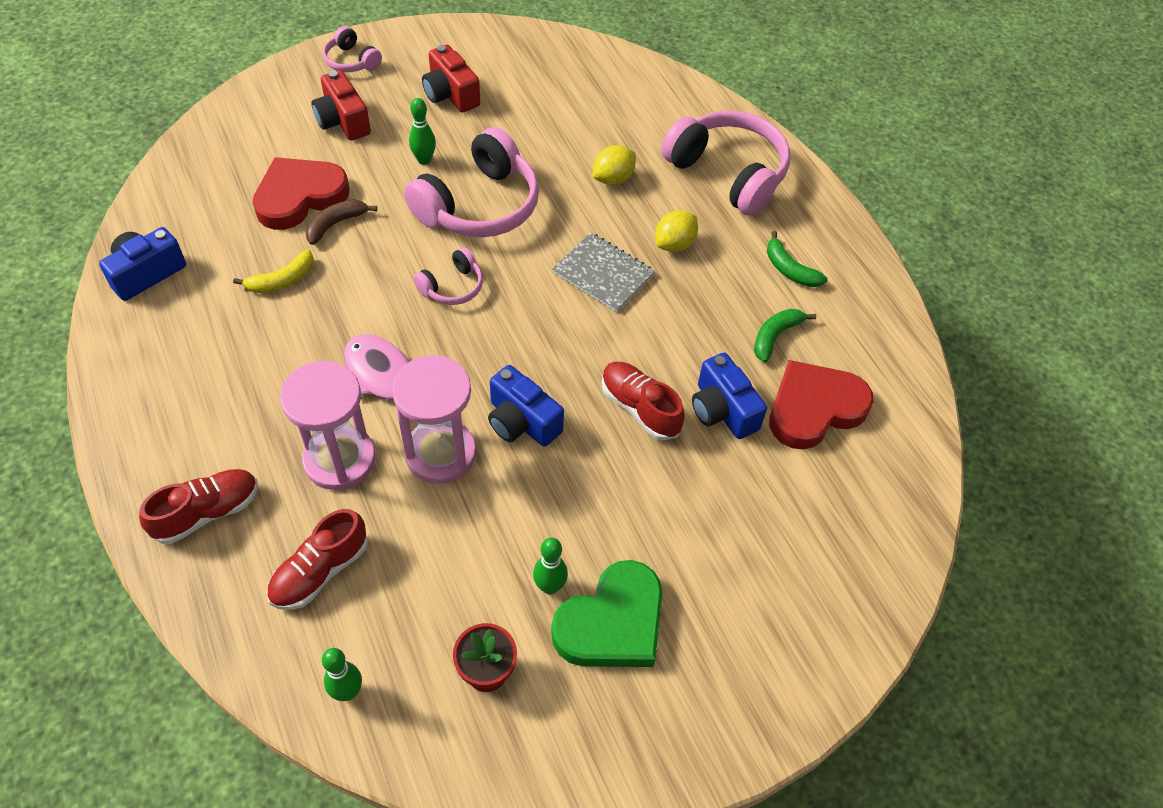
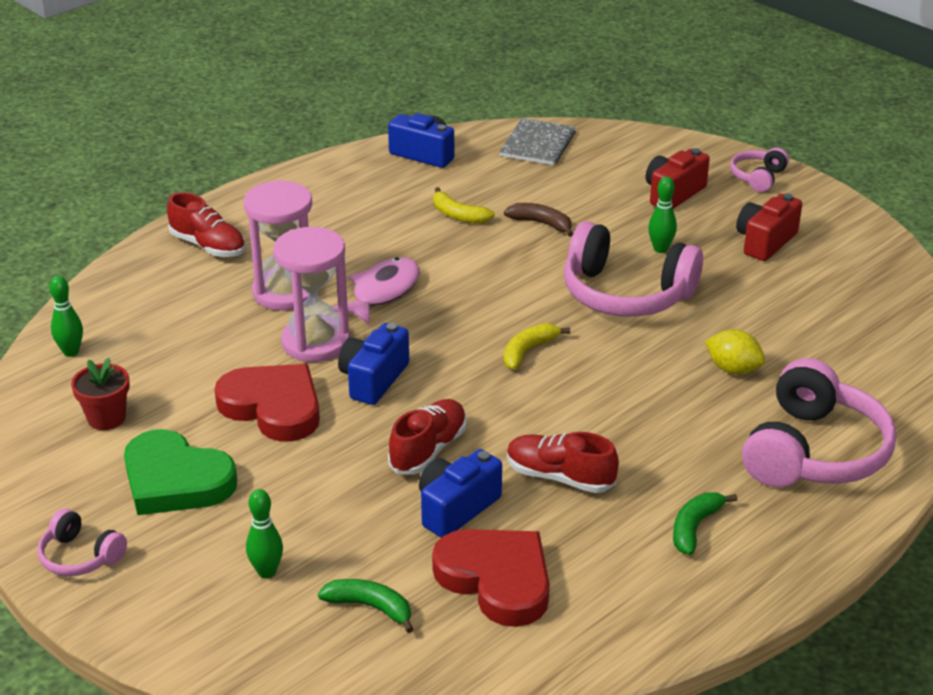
camera: 75 degrees right, 20 degrees down
(299, 196) = (560, 197): red heart -> red heart (273, 407)
(320, 571) = (174, 311): red shoe -> red shoe (559, 477)
(452, 286) = (510, 303): pink headphones -> pink headphones (80, 556)
(530, 297) = (528, 351): none -> yellow banana
(550, 586) = (201, 435): green bowling pin -> green bowling pin (267, 572)
(603, 274) = (590, 391): grey notebook -> grey notebook (537, 144)
(674, 244) = (668, 431): yellow lemon -> none
(775, 336) = (583, 532): green banana -> green banana (370, 607)

